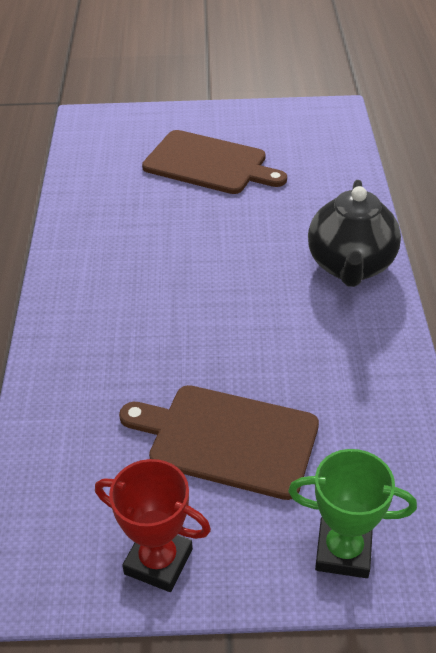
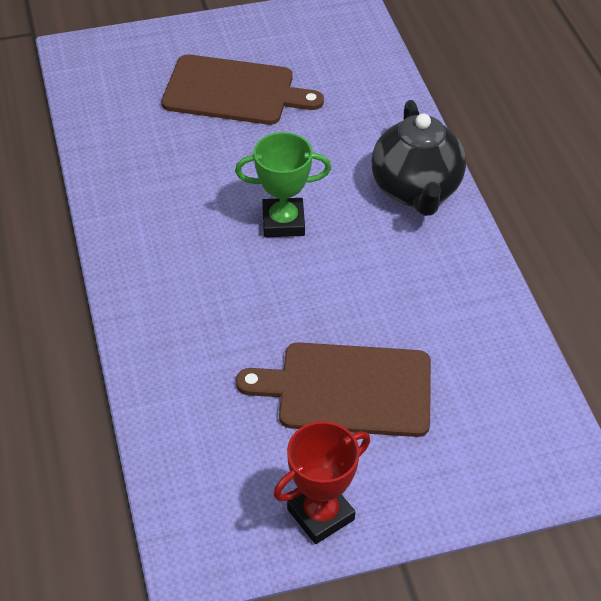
camera: 15 degrees left, 5 degrees up
(158, 561) = (320, 514): red trophy -> red trophy turned 45 degrees counterclockwise
(343, 551) = (483, 473): green trophy -> green trophy (283, 222)

